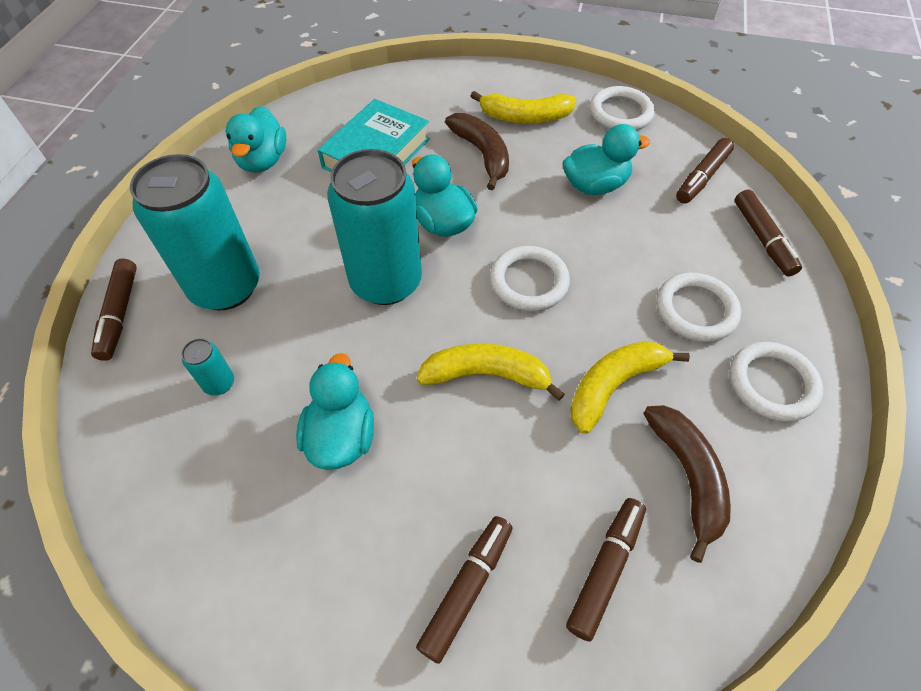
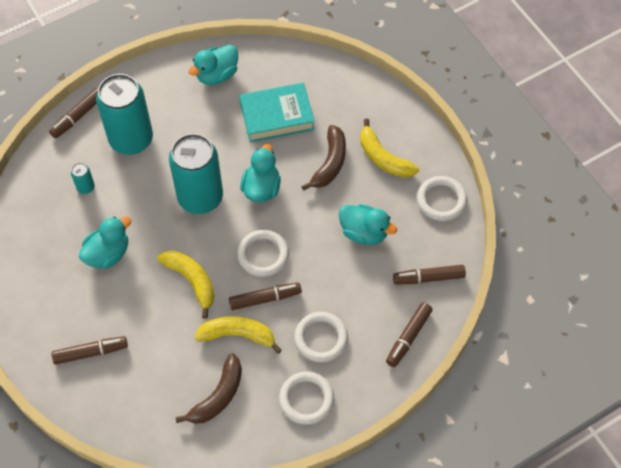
camera: 45 degrees right, 5 degrees up
(605, 569) = (145, 394): brown marker -> brown marker (265, 298)

